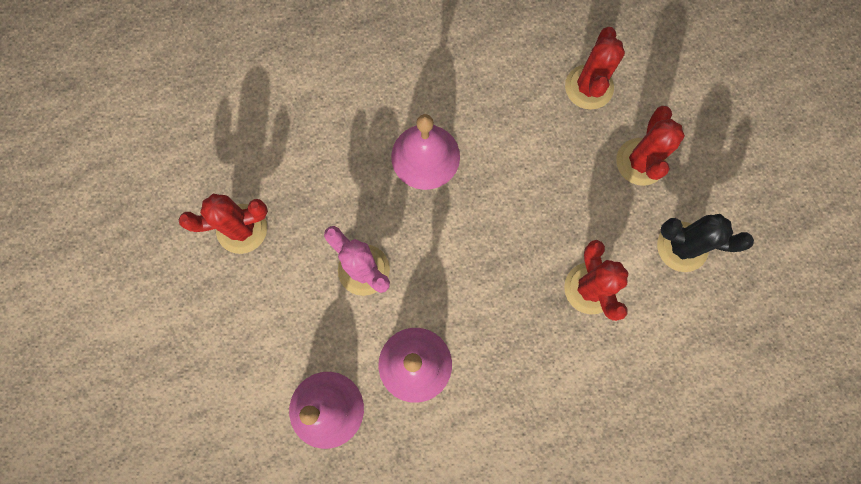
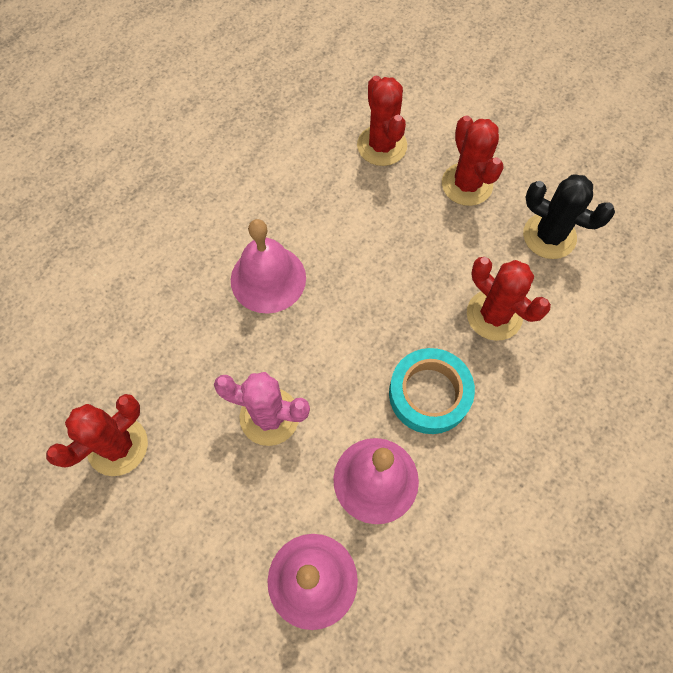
camera: 30 degrees left, 10 degrees down
(496, 322) = (429, 394): none -> turquoise tape
(682, 247) = (549, 236): black cactus -> black cactus turned 45 degrees clockwise

